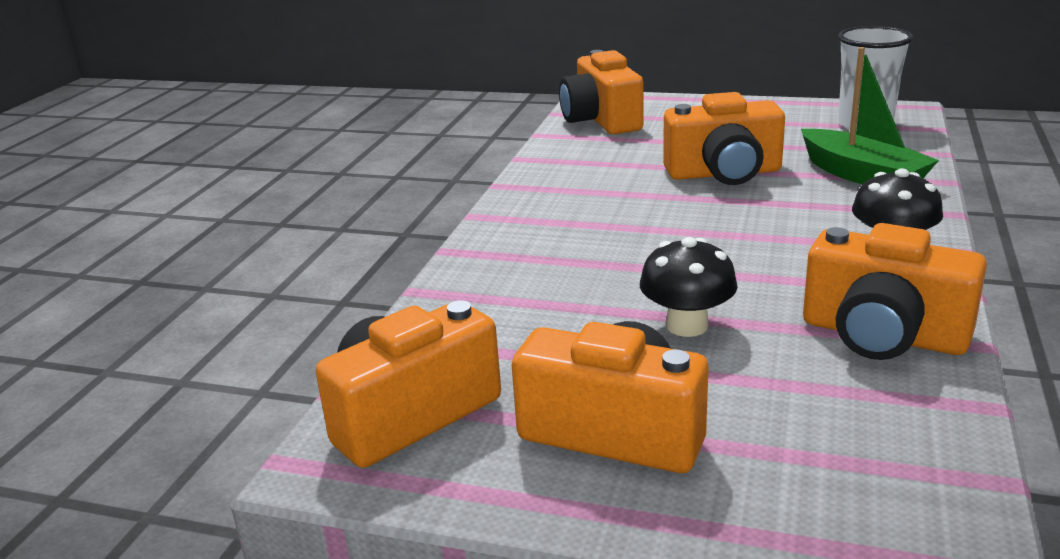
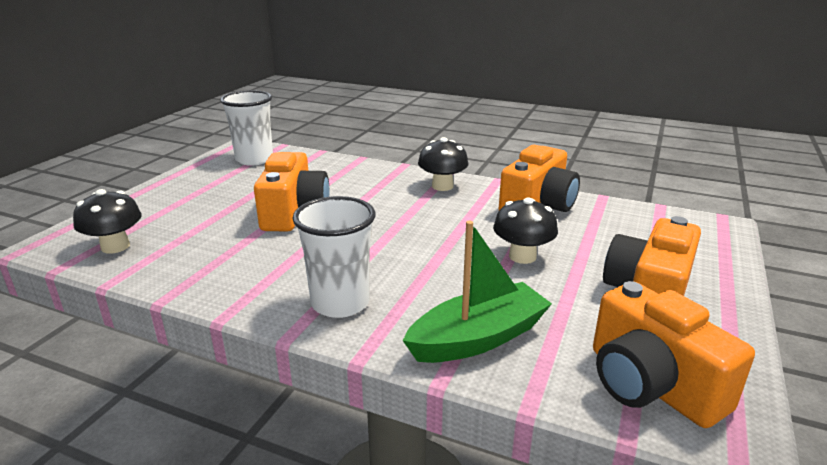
camera: 85 degrees left, 0 degrees up
(534, 228) = (340, 303): none -> white cup
(601, 120) = (115, 246): orange camera -> black mushroom
(862, 175) = (335, 174): green boat -> green boat (478, 338)

